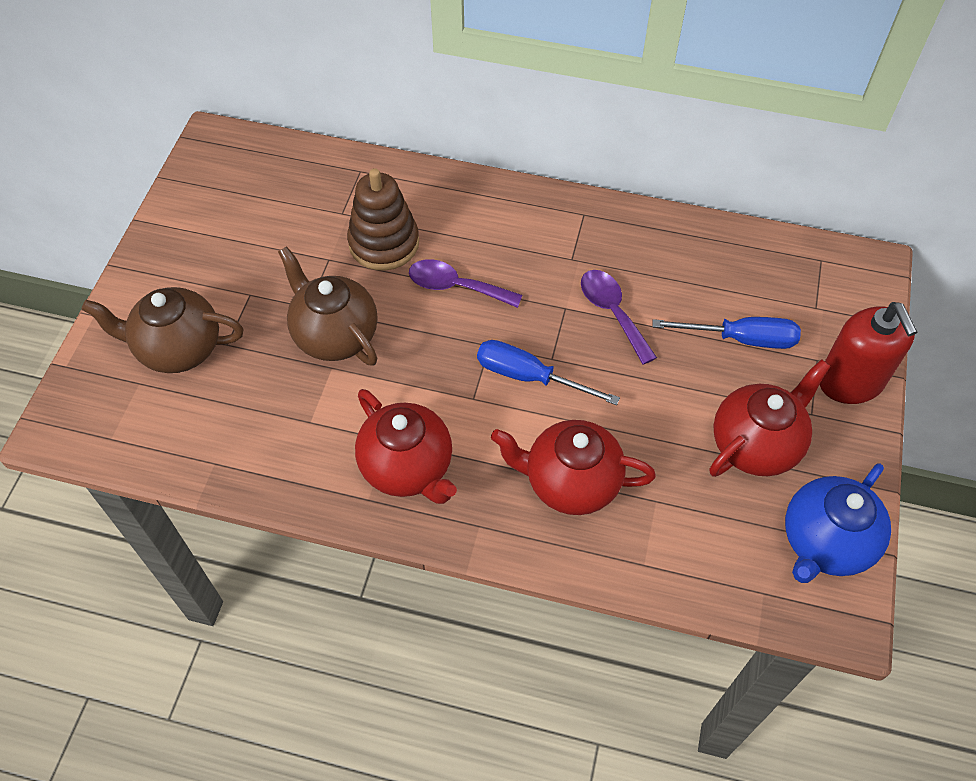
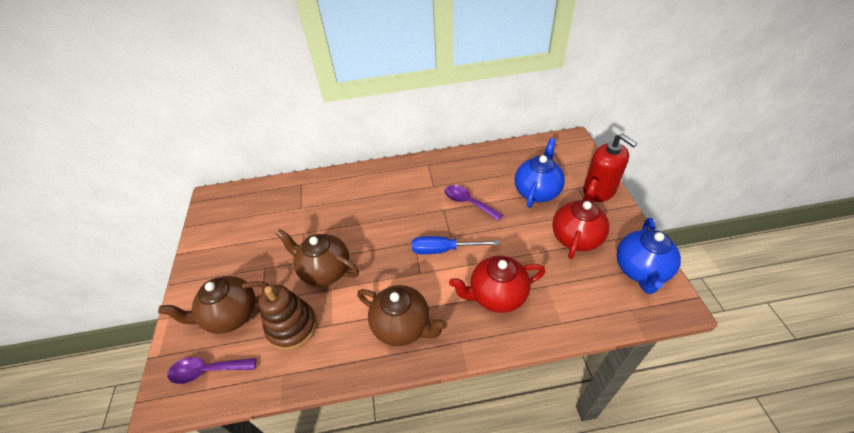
camera: 20 degrees left, 10 degrees down
(384, 243) = (331, 214): brown stacking toy -> brown stacking toy (292, 327)
(408, 468) = (403, 326): red teapot -> brown teapot
(456, 286) = (381, 220): purple spoon -> purple spoon (207, 371)
(741, 339) = (537, 191): blue screwdriver -> blue teapot

